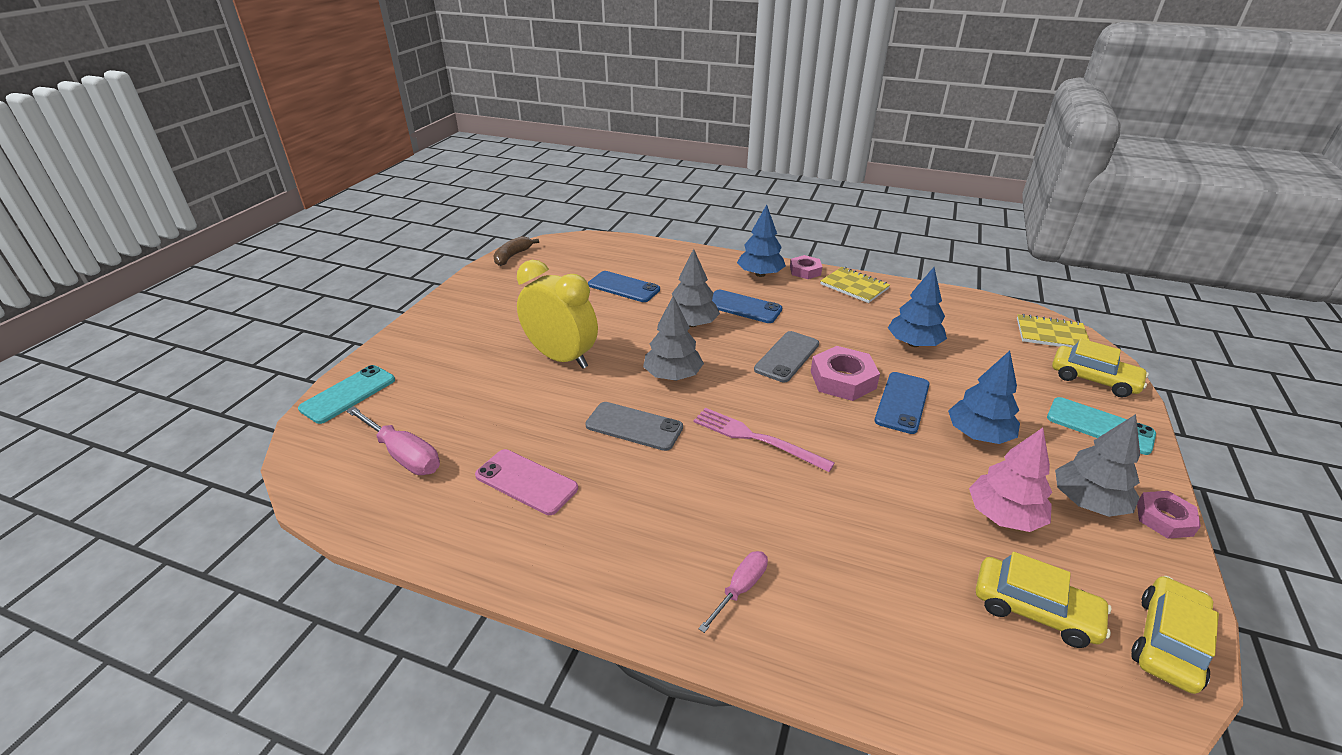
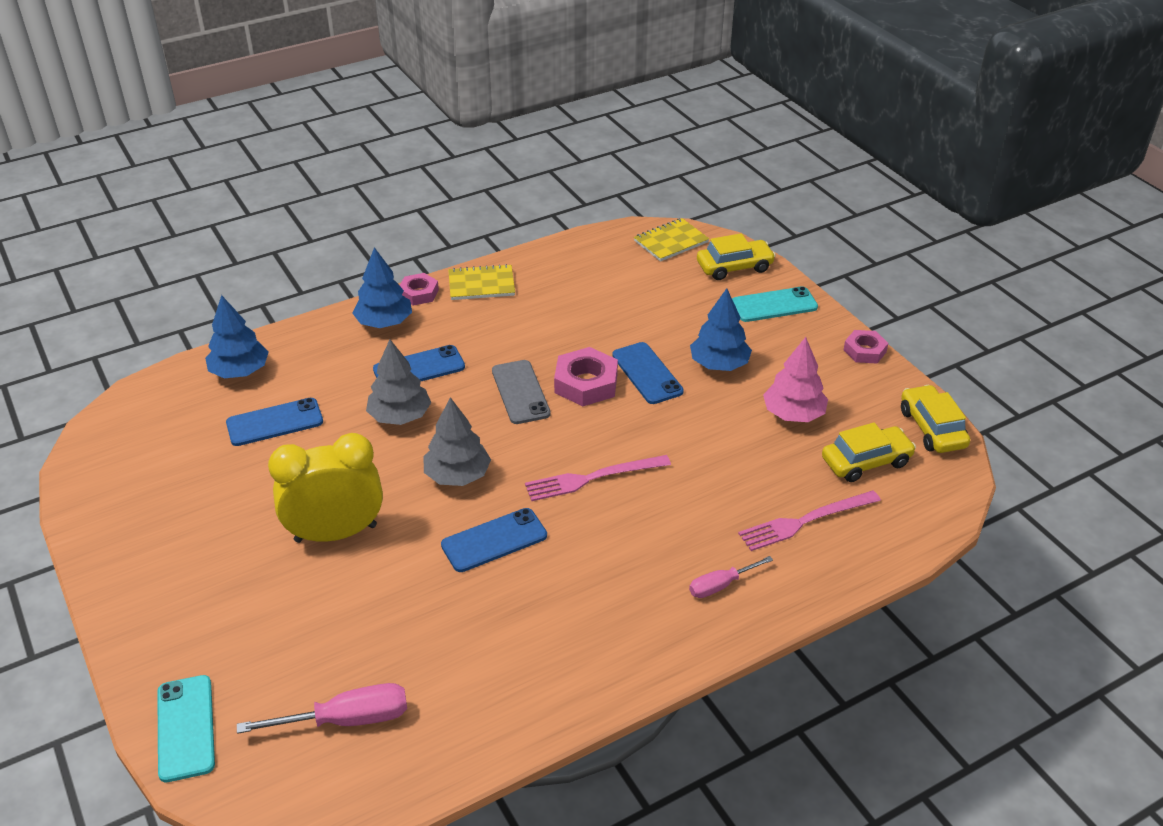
camera: 50 degrees left, 5 degrees up
(512, 256) = (83, 470): brown banana -> none
(526, 482) = (484, 648): pink phone -> none
(634, 426) = (494, 540): grey phone -> blue phone
(740, 589) = (721, 585): pink screwdriver -> pink screwdriver turned 105 degrees counterclockwise
(892, 607) = (805, 521): none -> pink fork
(914, 344) = (594, 314): blue tree -> blue tree (240, 371)
(1088, 502) = (822, 369): grey tree -> none

